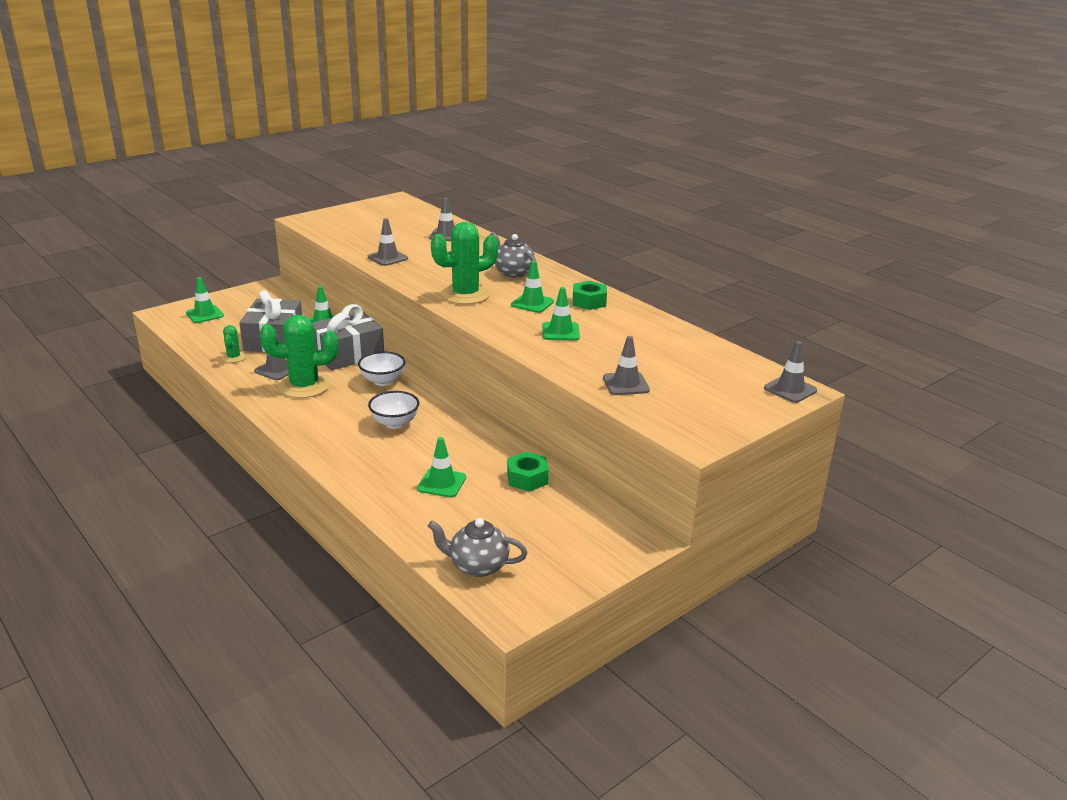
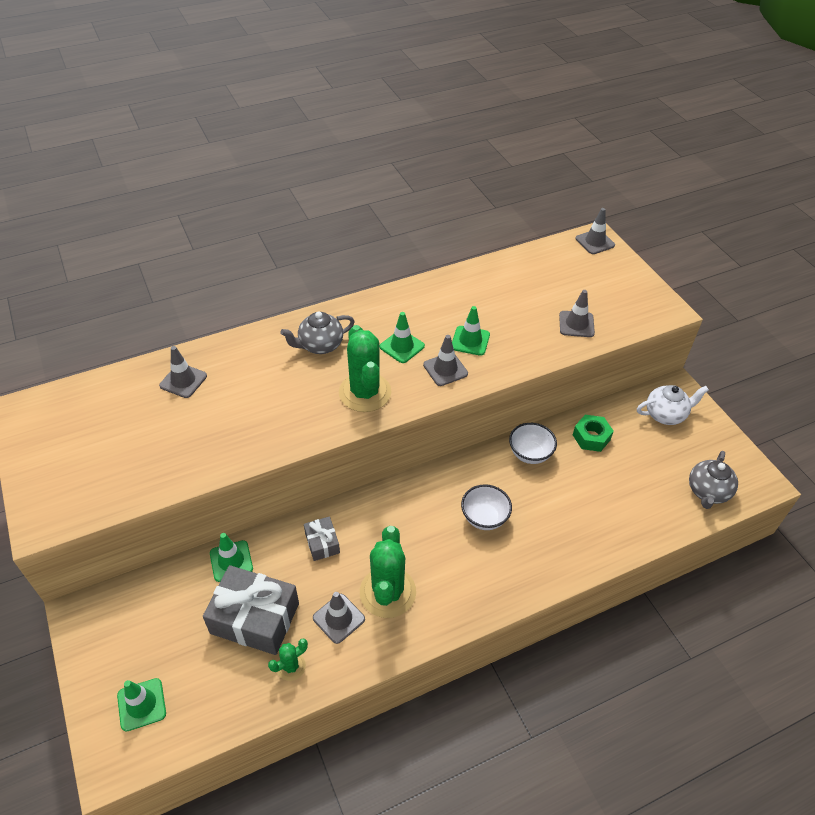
camera: 75 degrees left, 20 degrees up
(233, 357) = (291, 666): green cactus -> green cactus turned 45 degrees counterclockwise
(348, 354) = (322, 543): grey gift -> grey gift, size x0.50
(382, 381) = (395, 517): white bowl -> white bowl (530, 454)
(387, 258) = (232, 445): grey traffic cone -> grey traffic cone (445, 369)
(441, 483) = (592, 496): green traffic cone -> none
(589, 302) = (410, 307): green nut -> none
(592, 531) = (665, 414): none -> white teapot

